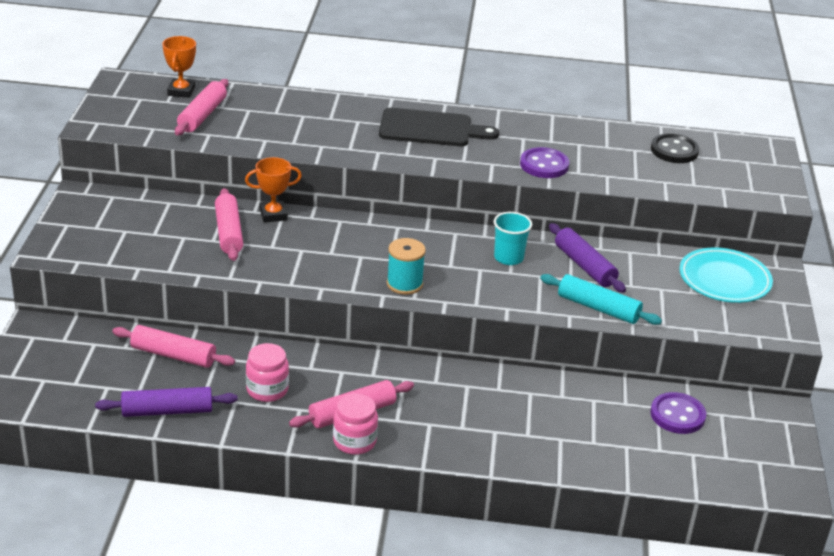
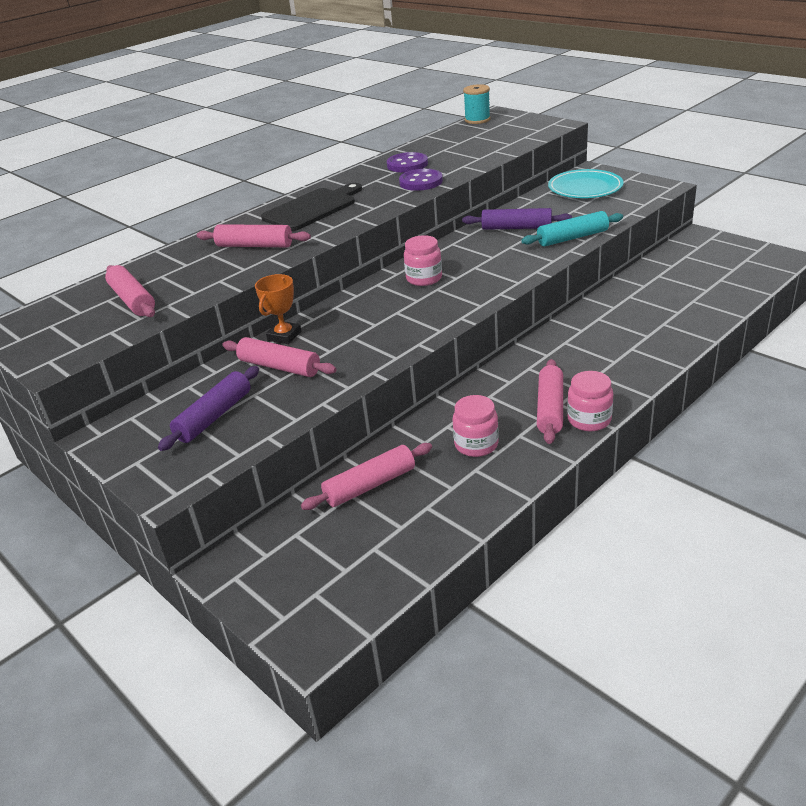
camera: 45 degrees left, 0 degrees up
(167, 411) = (450, 517): purple rolling pin -> purple rolling pin (214, 416)
(181, 91) = (76, 300): orange trophy -> none
(336, 130) = (255, 245): none -> pink rolling pin
(404, 284) = (457, 304): turquoise spool -> turquoise spool (477, 120)
(431, 248) = (424, 278): none -> pink jar
(508, 258) = (473, 252): turquoise cup -> none
(674, 150) = (461, 139): black button -> none
(677, 415) = (673, 271): purple button -> purple button (407, 164)

